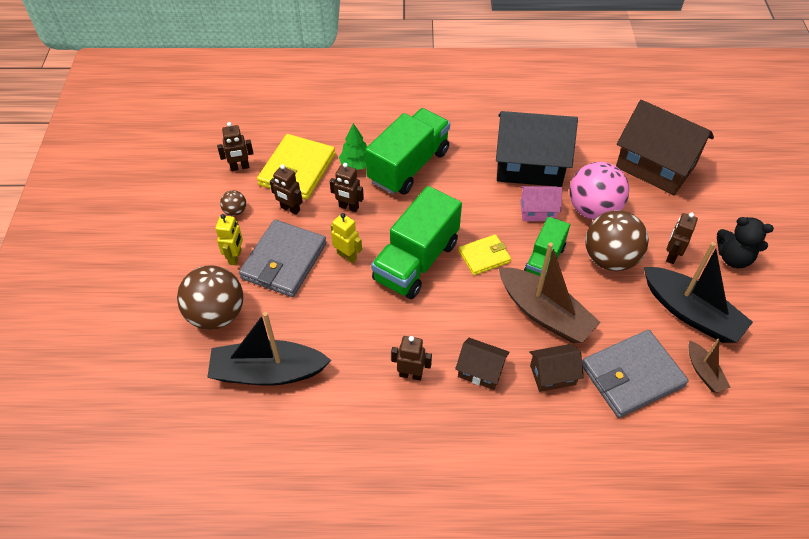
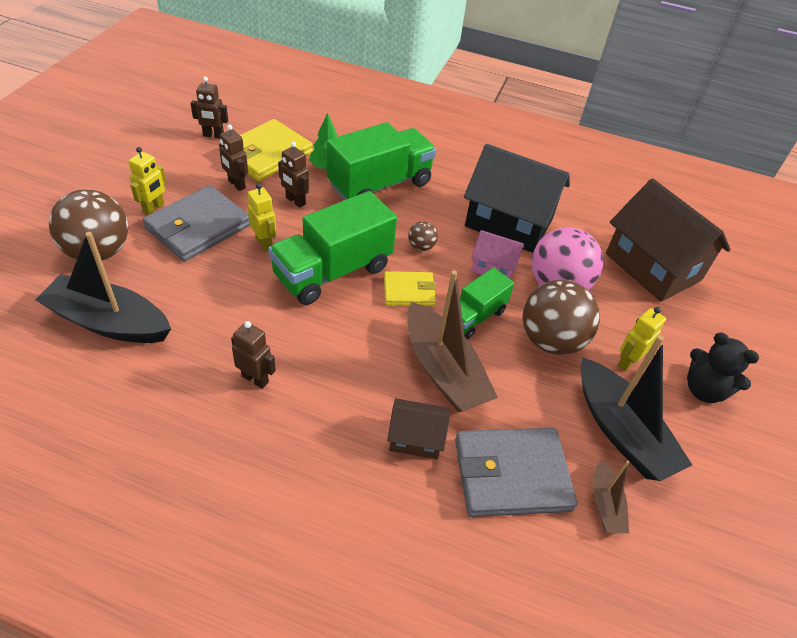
camera: 15 degrees right, 5 degrees down
(235, 211) = (182, 170): brown ball -> brown ball (421, 247)
(480, 371) = (335, 403): brown house -> none
(671, 255) = (627, 362): brown robot -> yellow robot

